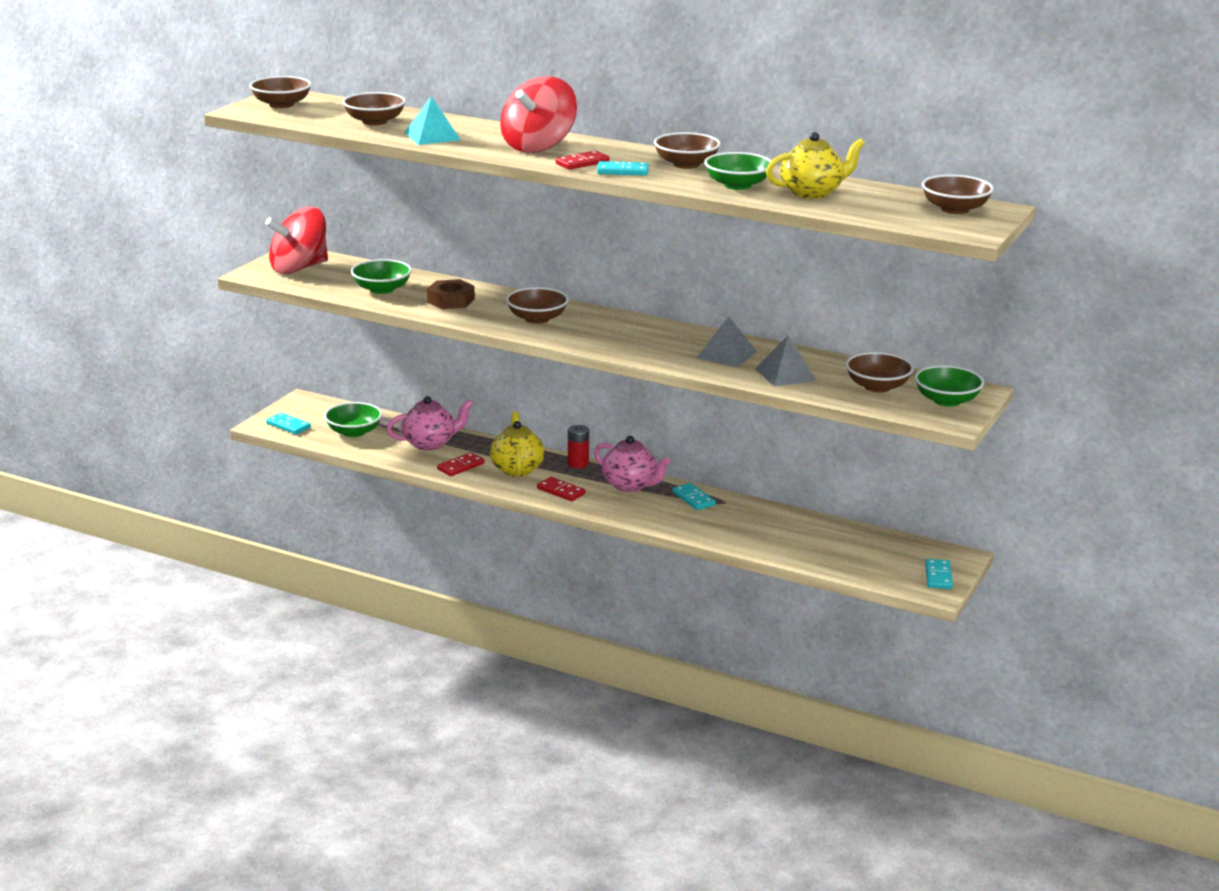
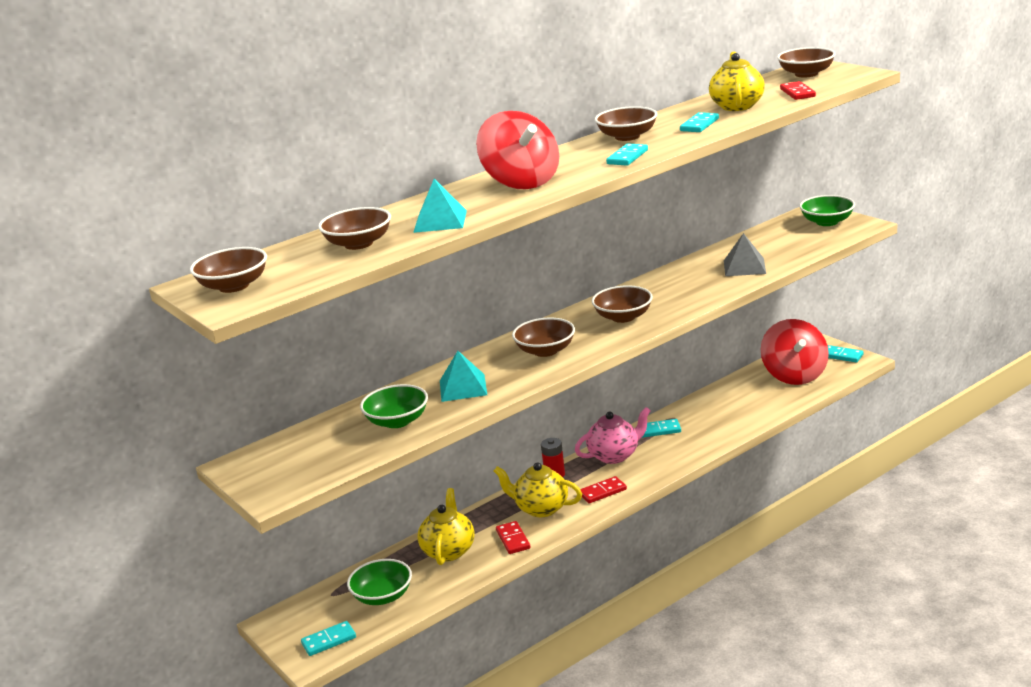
camera: 60 degrees left, 0 degrees up
(299, 268) = (286, 465): red spinning top -> red spinning top (794, 375)
(430, 443) = (449, 550): pink teapot -> yellow teapot
(451, 301) = (463, 387): brown nut -> turquoise pyramid
(582, 163) = (589, 169): red domino -> red domino (797, 93)
(726, 355) = (689, 283): grey pyramid -> none
(737, 185) = (699, 125): green bowl -> turquoise domino
(877, 386) = (788, 239): brown bowl -> brown bowl (623, 317)

